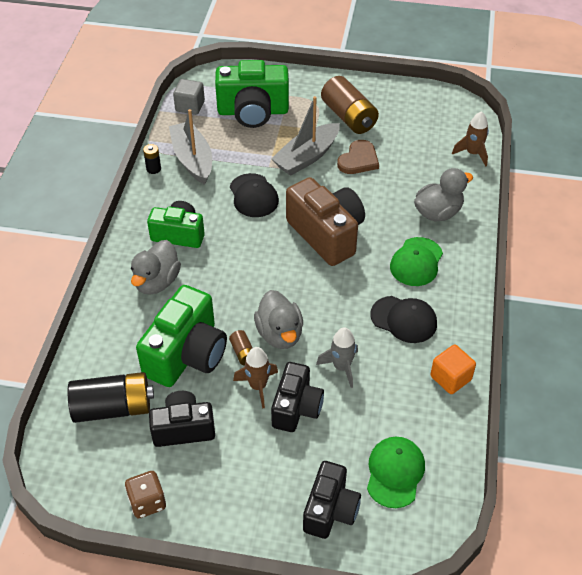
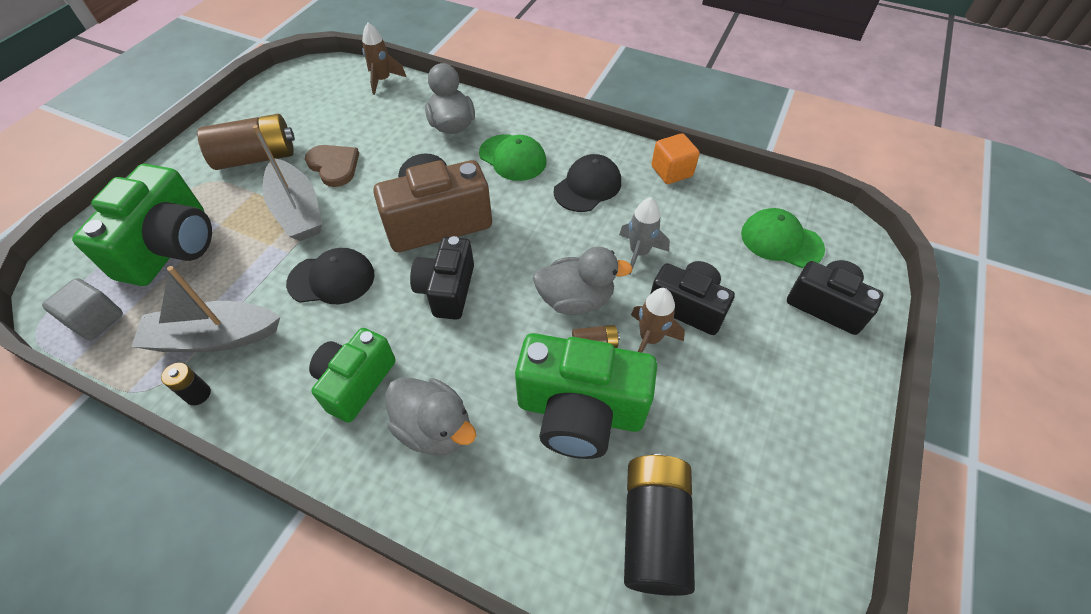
camera: 75 degrees left, 5 degrees up
(147, 502) = (816, 505): brown dice -> none
(183, 428) = (702, 437): black camera -> black camera (447, 290)
(186, 354) = (580, 411): green camera -> green camera turned 150 degrees clockwise

